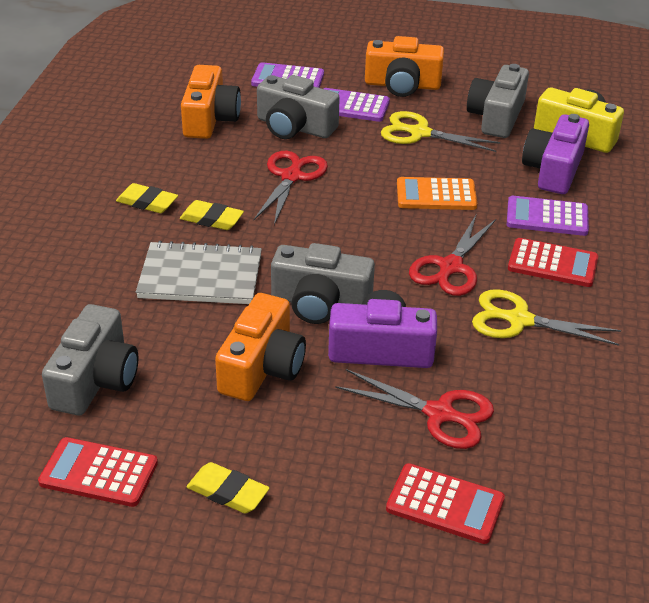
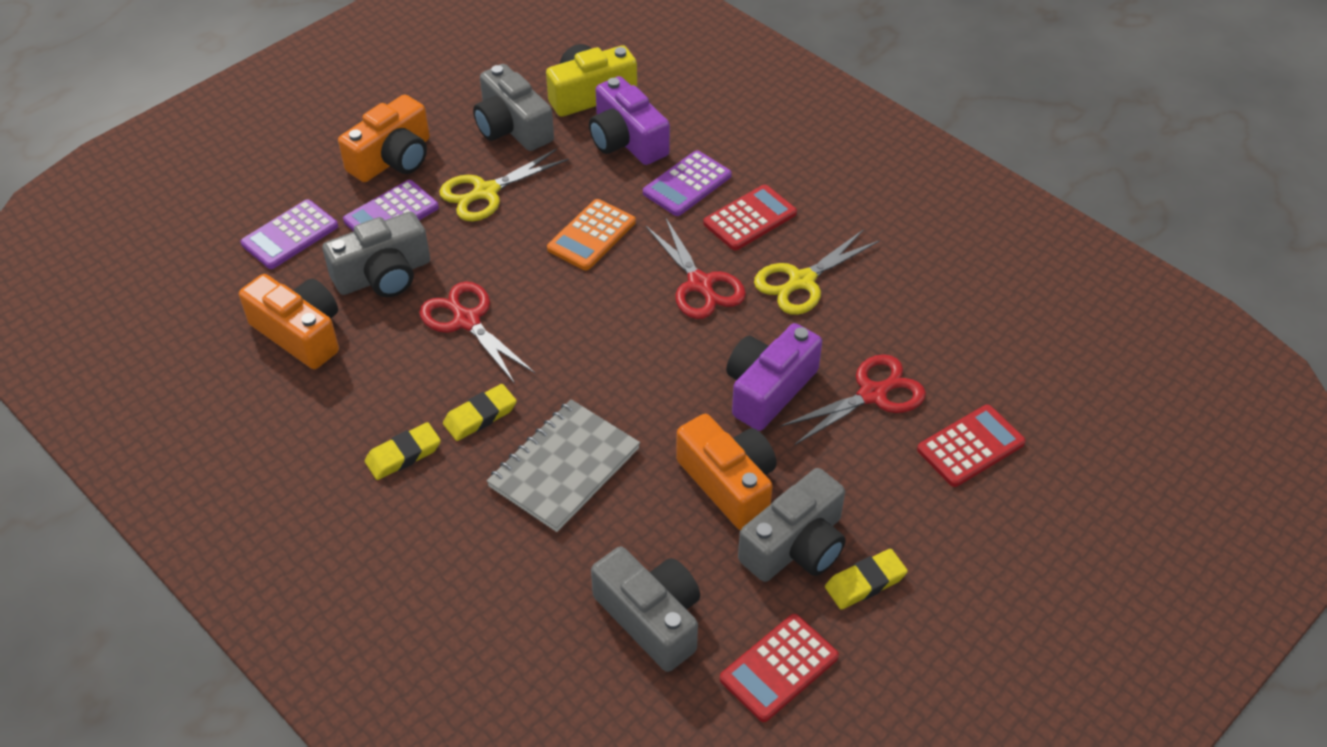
camera: 55 degrees left, 10 degrees up
(320, 303) = (675, 398): grey camera -> grey camera (796, 545)

